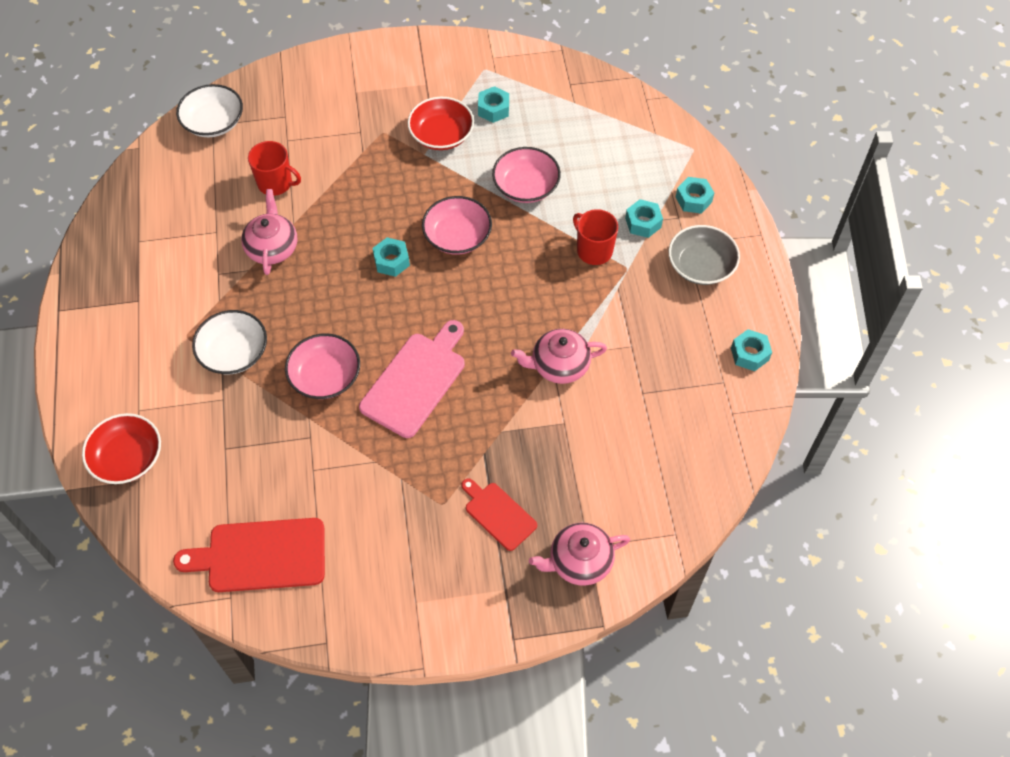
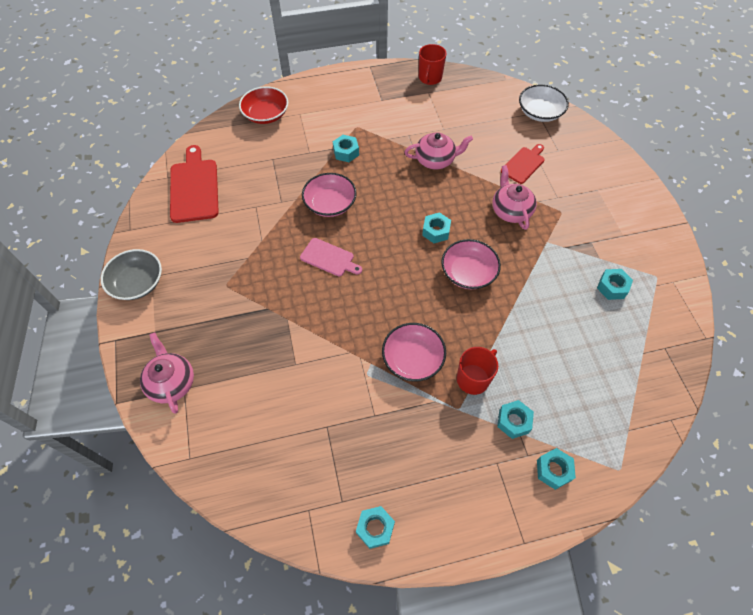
camera: 85 degrees right, 0 degrees up
(234, 352) = (346, 152): white bowl -> turquoise nut
(276, 183) = (493, 154): red mug -> red mug (430, 78)
(416, 381) = (329, 258): pink cutting board -> pink cutting board, size x0.60
(441, 135) = (571, 251): red bowl -> none
(498, 514) = (215, 322): red cutting board -> red cutting board (523, 164)
(526, 186) = (532, 319): pink bowl -> pink bowl (413, 358)
(559, 365) = (350, 357): pink teapot -> pink teapot (510, 210)
(701, 265) = (473, 478): grey bowl -> grey bowl (137, 283)

